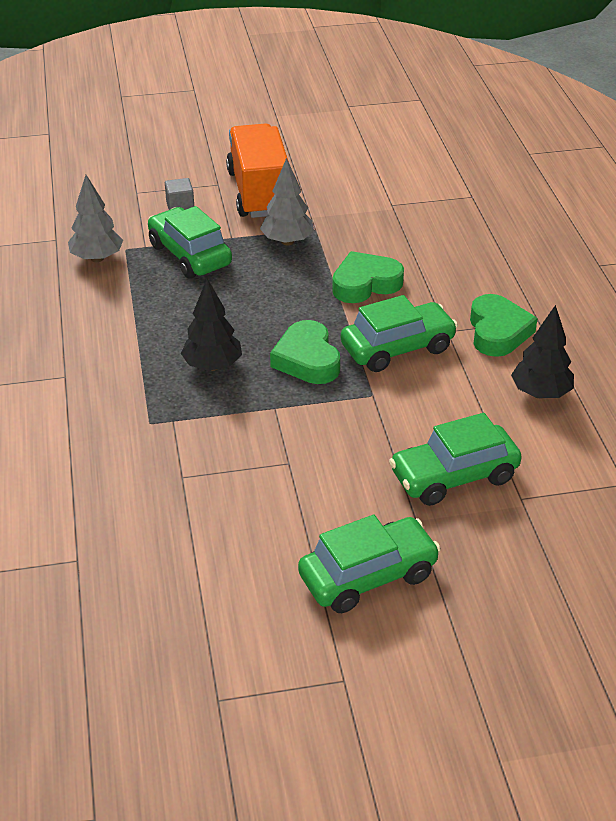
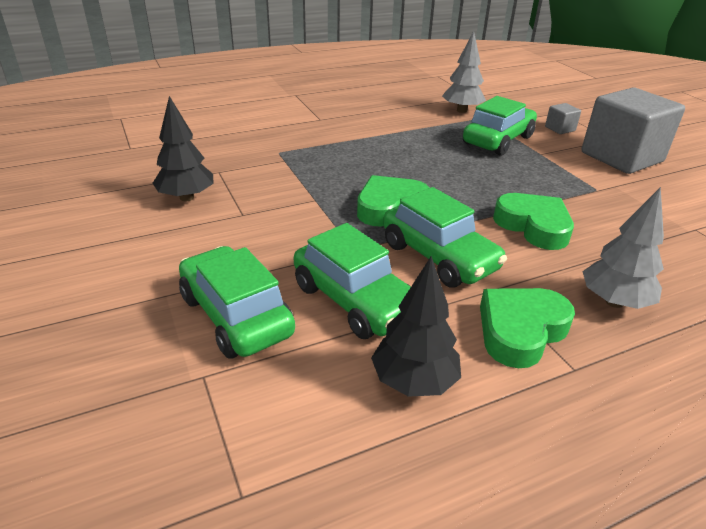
camera: 75 degrees right, 5 degrees down
(212, 366) = (358, 166): black tree -> black tree (187, 197)
(259, 193) = (621, 157): orange truck -> grey cube
(287, 241) = (561, 178): grey tree -> grey tree (614, 302)
(368, 576) = (88, 272): green car -> green car (354, 300)
(498, 331) = (520, 331): green heart -> green heart turned 150 degrees clockwise

